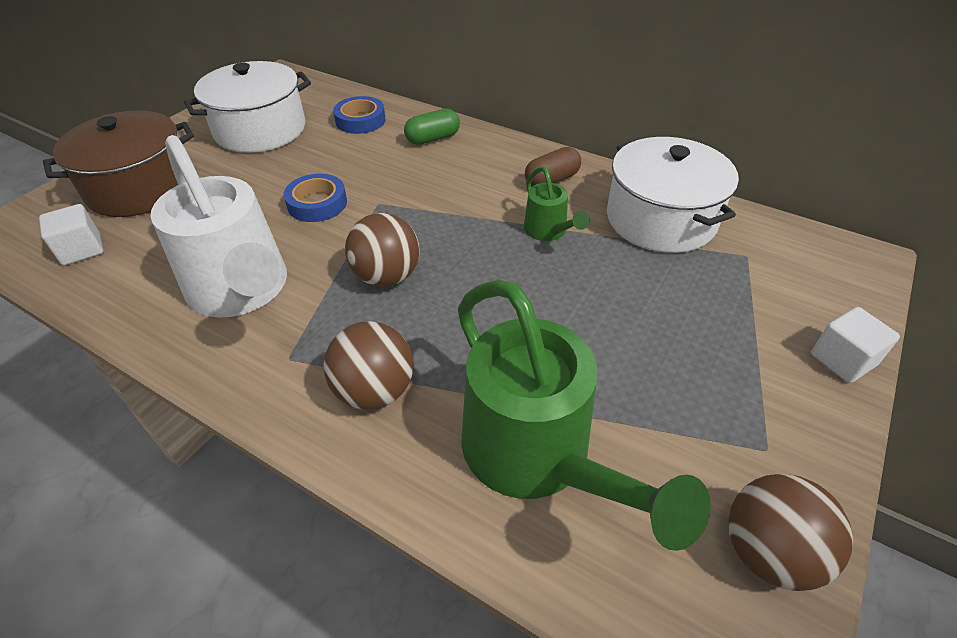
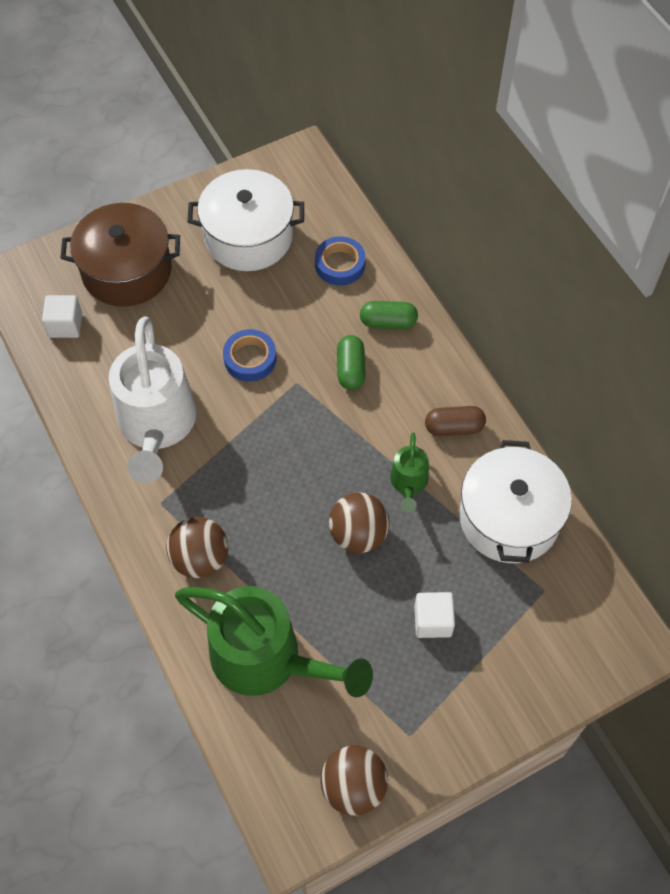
camera: 30 degrees right, 15 degrees up
(387, 276) = (260, 465): brown ball -> brown ball (358, 534)
(424, 177) = (350, 369): none -> green capsule
(538, 458) = (268, 660): green watering can -> green watering can turned 60 degrees counterclockwise
(842, 360) = (524, 710): white cube -> white cube (432, 621)

